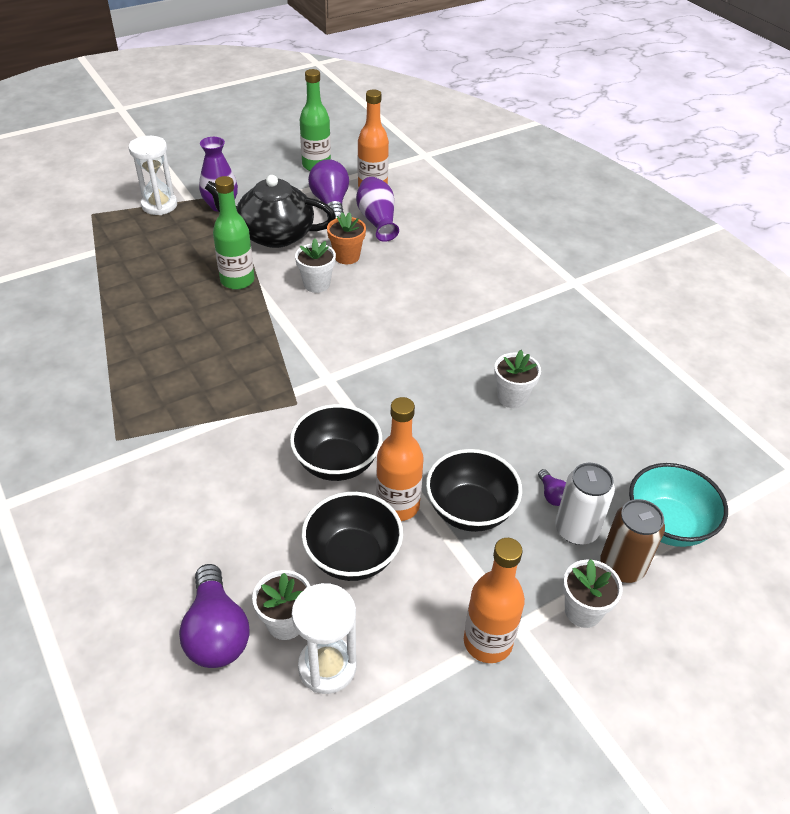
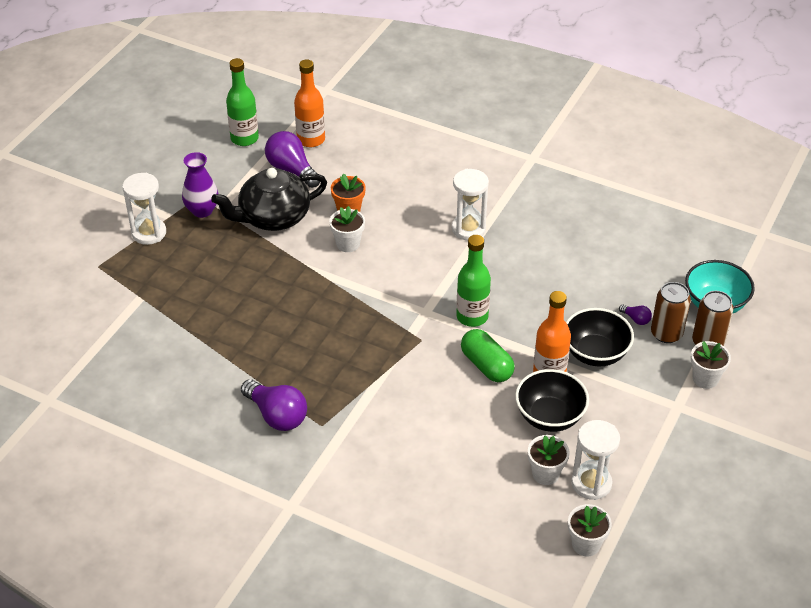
camera: 30 degrees left, 0 degrees up
(216, 632) = (510, 500): purple light bulb -> purple light bulb (277, 415)
(237, 280) = (284, 268): green bottle -> green bottle (472, 317)
(337, 463) = (486, 365): black bowl -> green capsule
(377, 220) = (343, 169): purple vase -> none
(447, 320) = (468, 229): none -> white hourglass
(487, 642) = (667, 423): orange bottle -> none
(512, 397) = (560, 266): white flower pot -> white flower pot (586, 544)
(576, 530) = (666, 333): white can -> brown can

